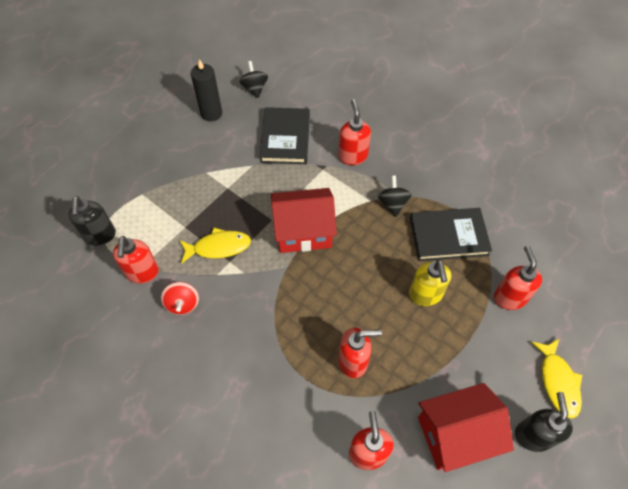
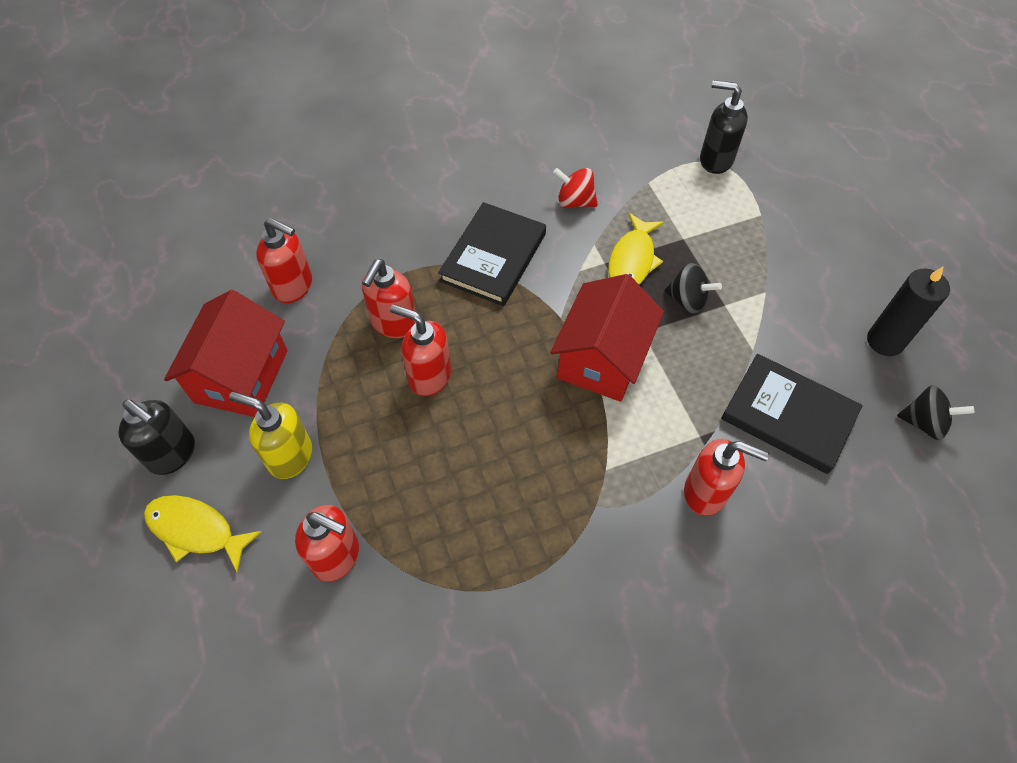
camera: 120 degrees right, 0 degrees up
(142, 273) = (639, 180): red soap dispenser -> red soap dispenser (429, 376)
(393, 204) = (583, 497): black spinning top -> black spinning top (687, 300)
(425, 295) = (416, 449): yellow soap dispenser -> yellow soap dispenser (290, 456)
(448, 236) = (481, 540): black book -> black book (493, 257)

